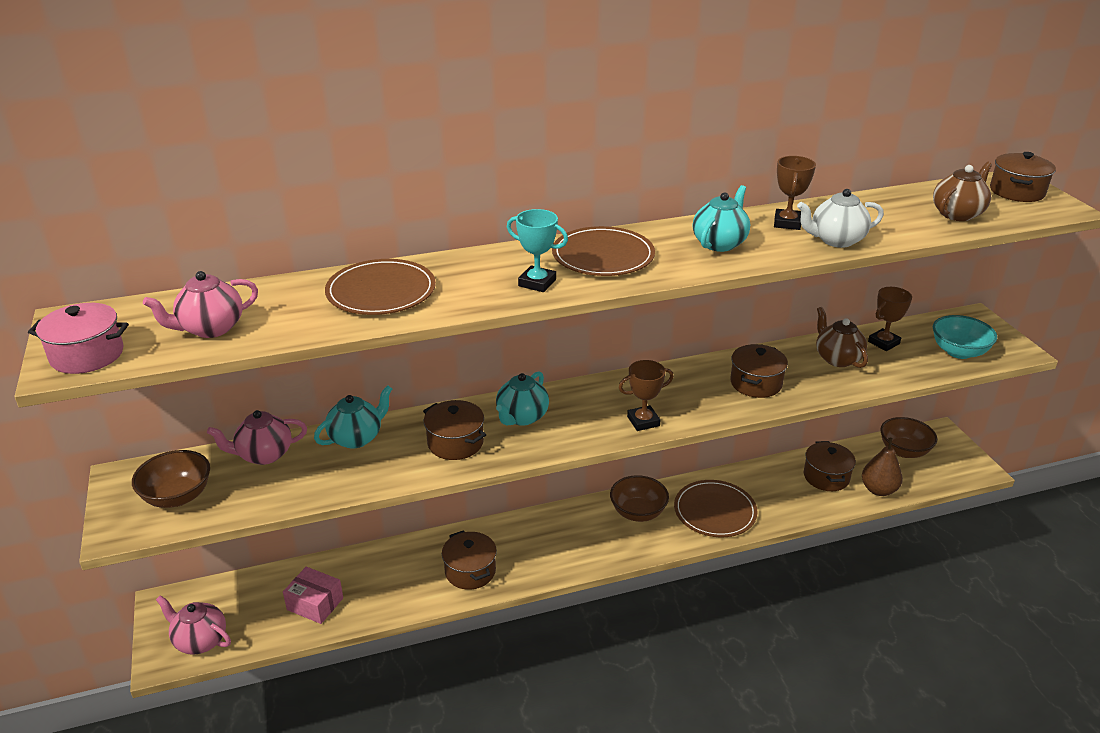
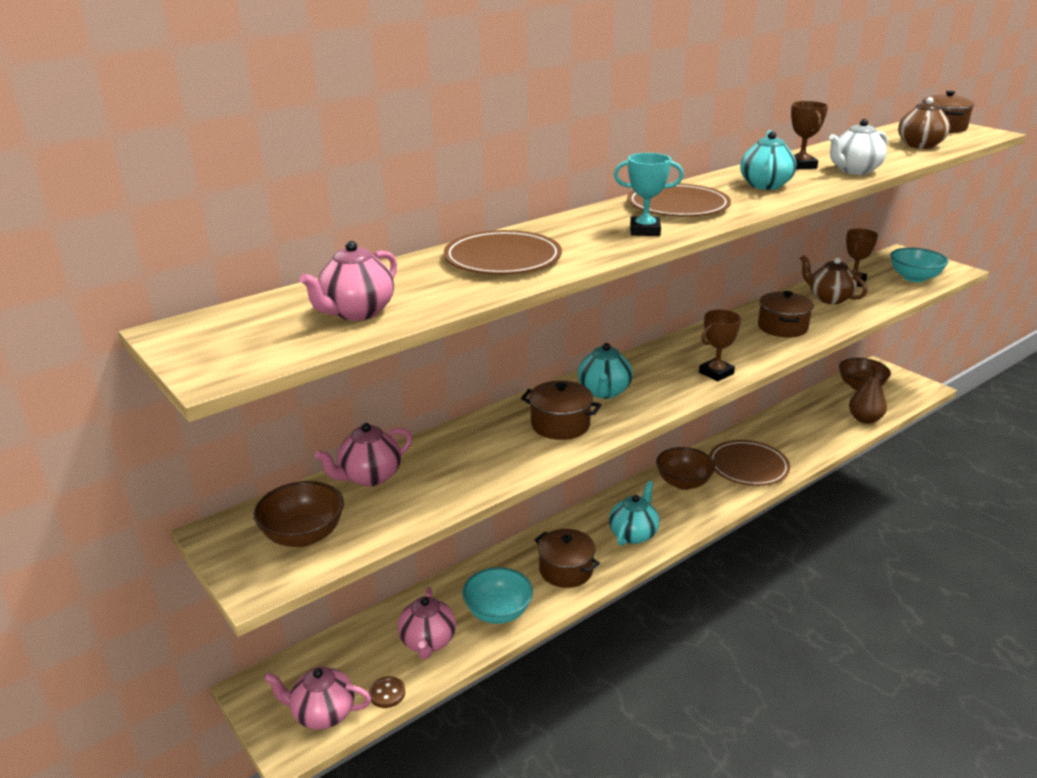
camera: 20 degrees left, 5 degrees down
(87, 355) = (236, 357): pink pot -> none
(257, 639) = (387, 693): none -> brown button
(315, 604) = (428, 642): pink box -> pink teapot
(356, 438) = (456, 441): turquoise teapot -> turquoise teapot (633, 534)
(388, 594) = (498, 612): none -> turquoise bowl
(826, 477) = (817, 419): brown pot -> none

